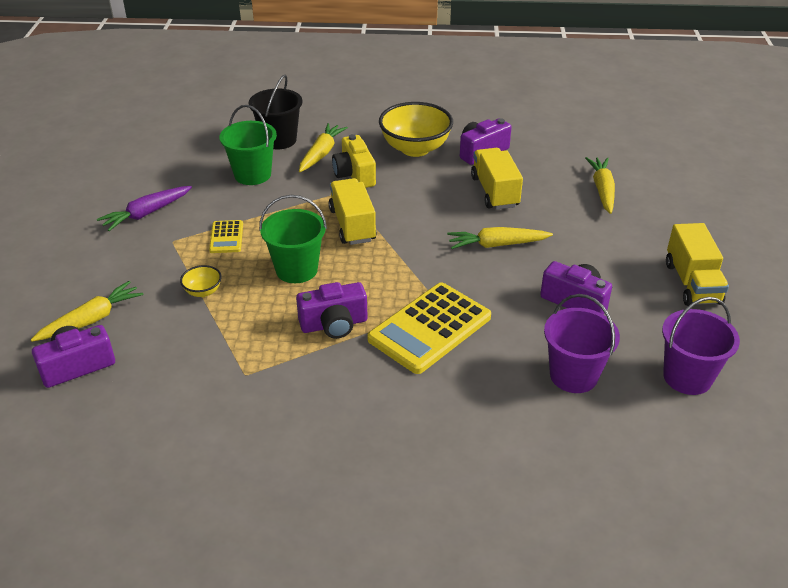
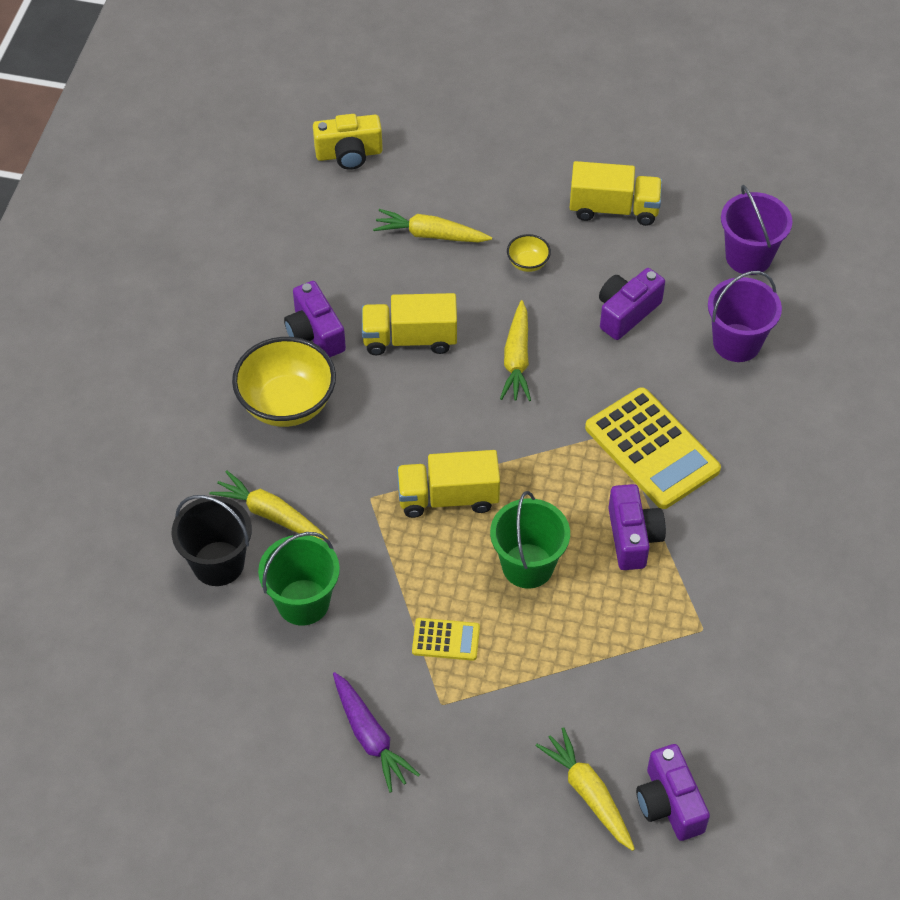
camera: 80 degrees left, 15 degrees up
(203, 291) = (553, 668): yellow bowl -> yellow bowl (528, 263)
(354, 175) = (334, 481): yellow camera -> yellow camera (349, 154)

